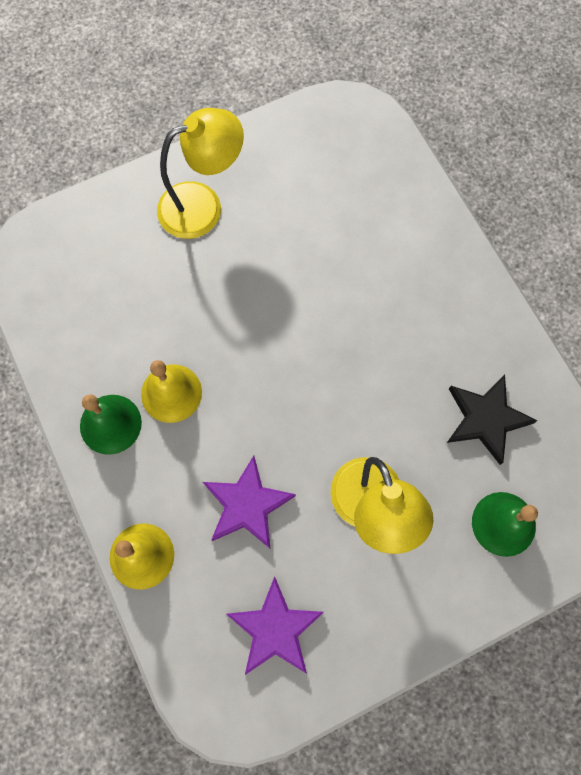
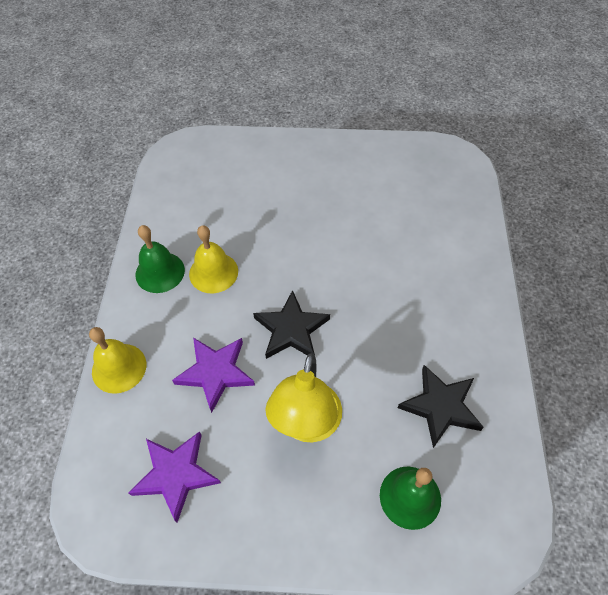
camera: 30 degrees right, 15 degrees down
(203, 205) = (313, 170): yellow lamp -> none
(295, 415) = (291, 329): none -> black star

